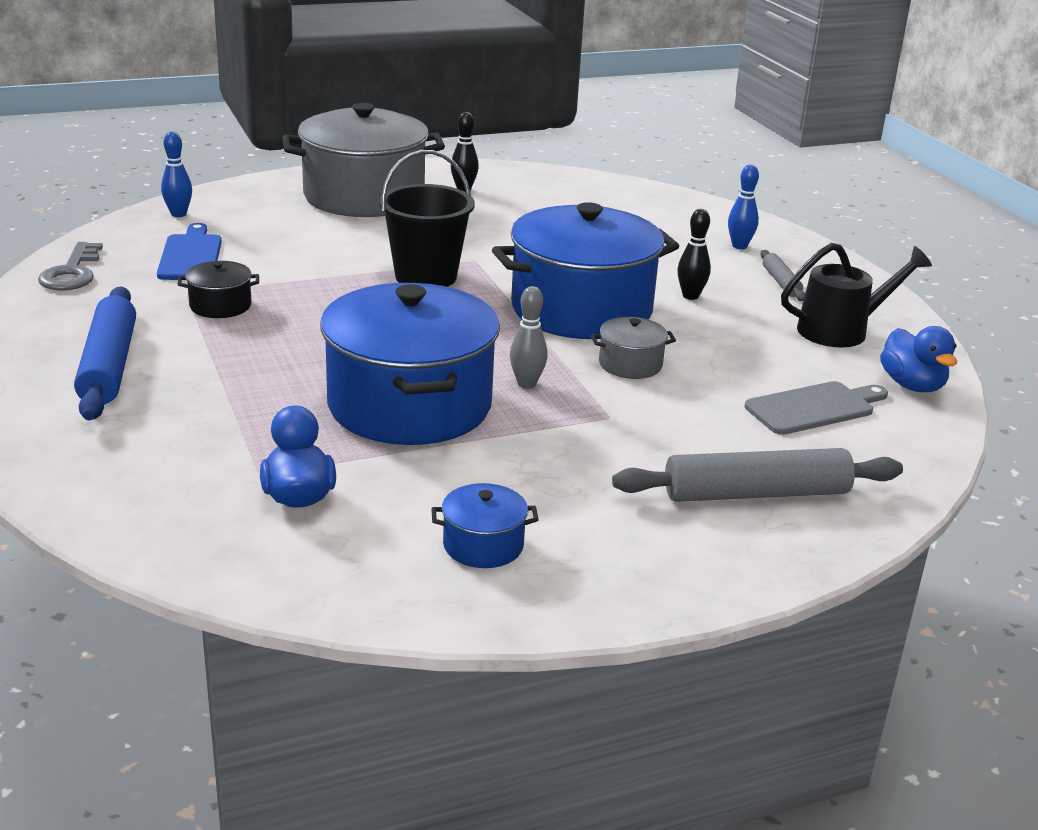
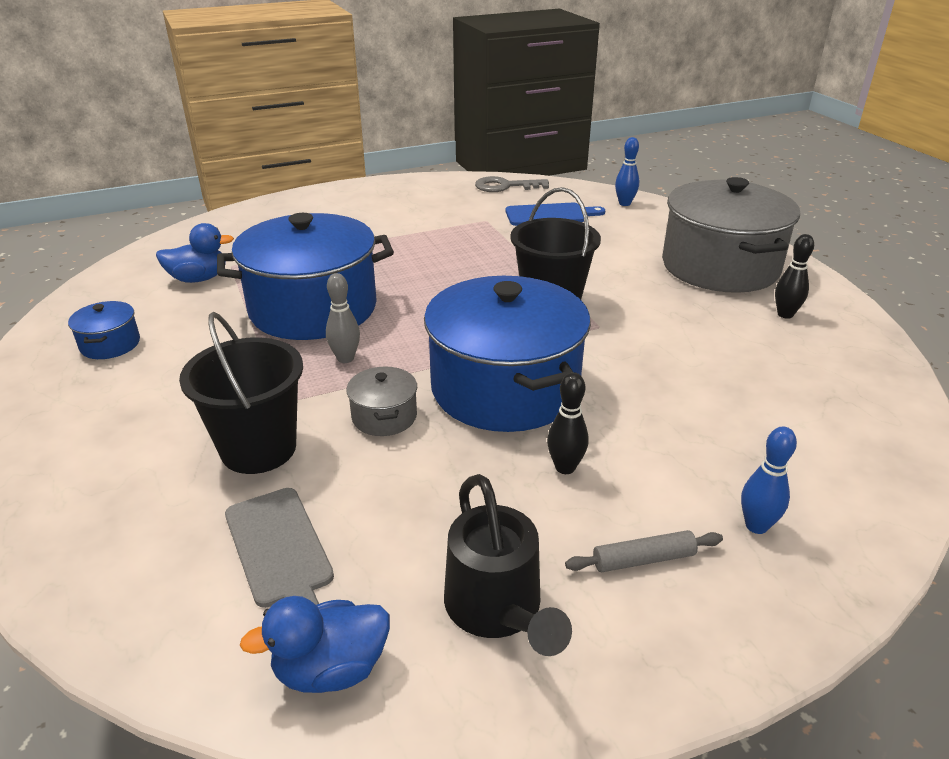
camera: 90 degrees right, 5 degrees up
(108, 366) = (374, 211): blue rolling pin -> none
(220, 306) = (468, 232): black pot -> none
(688, 425) = (258, 449): none -> black bucket
(756, 494) = (120, 486): grey rolling pin -> none

